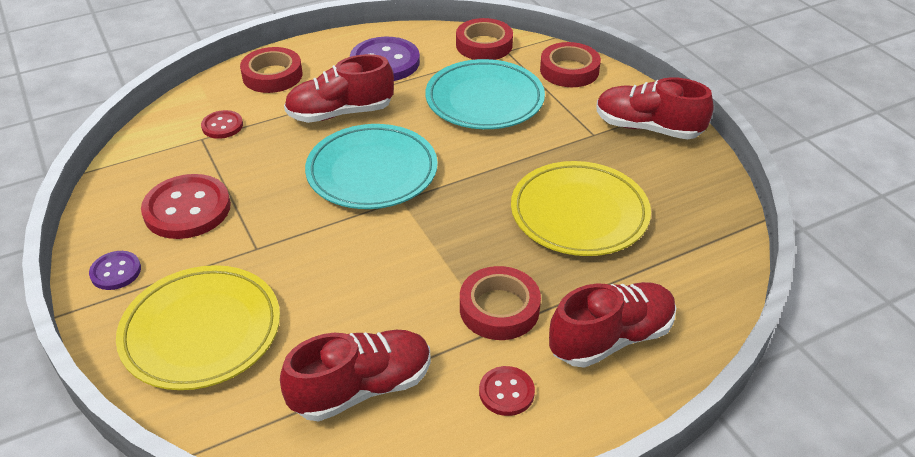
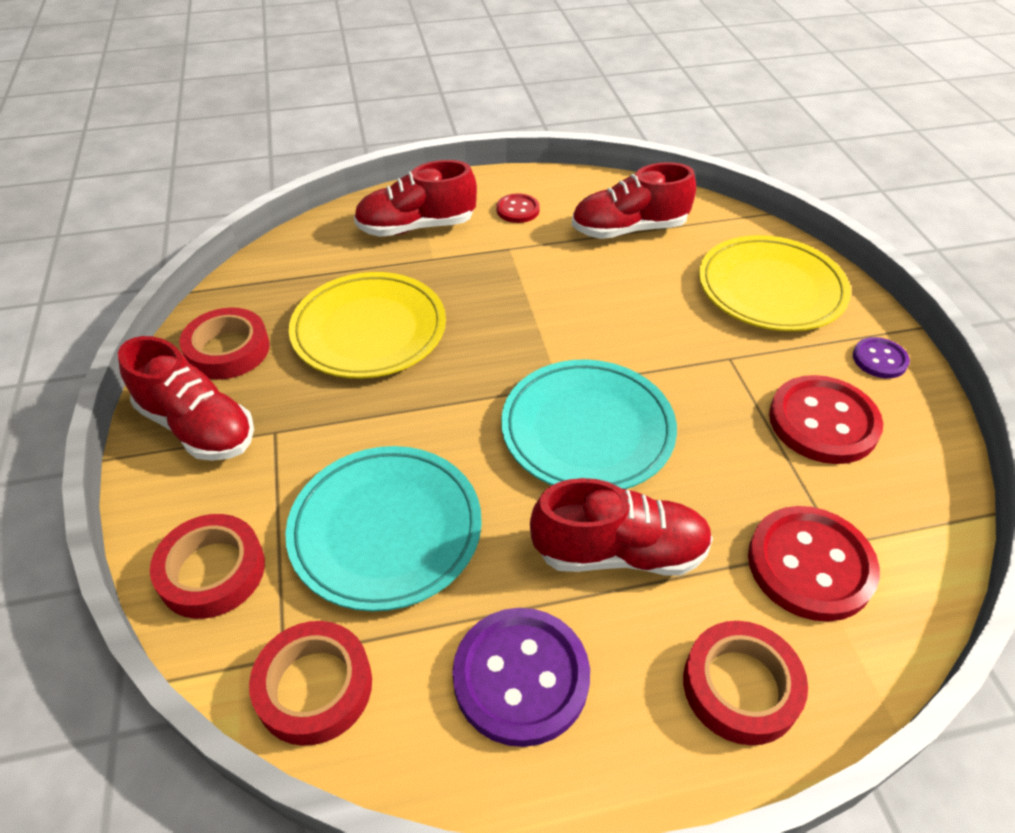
camera: 165 degrees left, 5 degrees up
(222, 126) = (810, 565): red button -> red button, size x1.89
(499, 309) = (497, 262): red tape -> red tape (228, 350)

